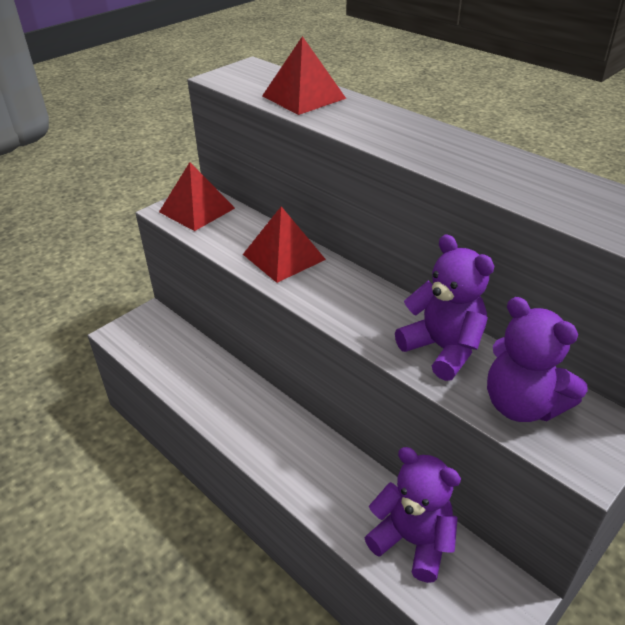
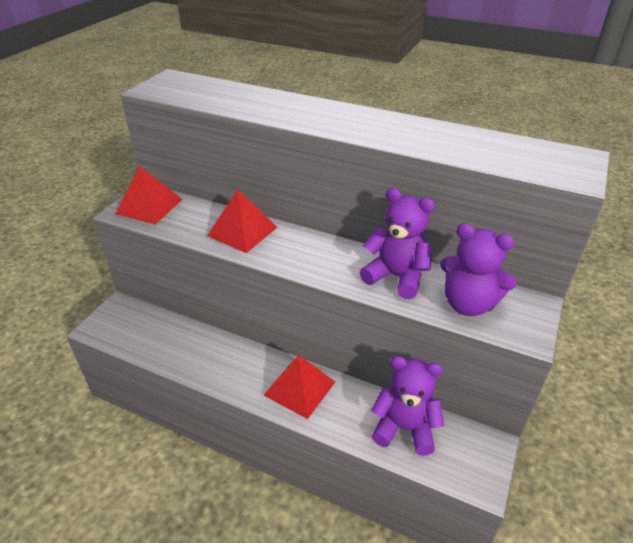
camera: 20 degrees left, 0 degrees up
(303, 97) = (231, 97): red pyramid -> red pyramid (299, 388)

